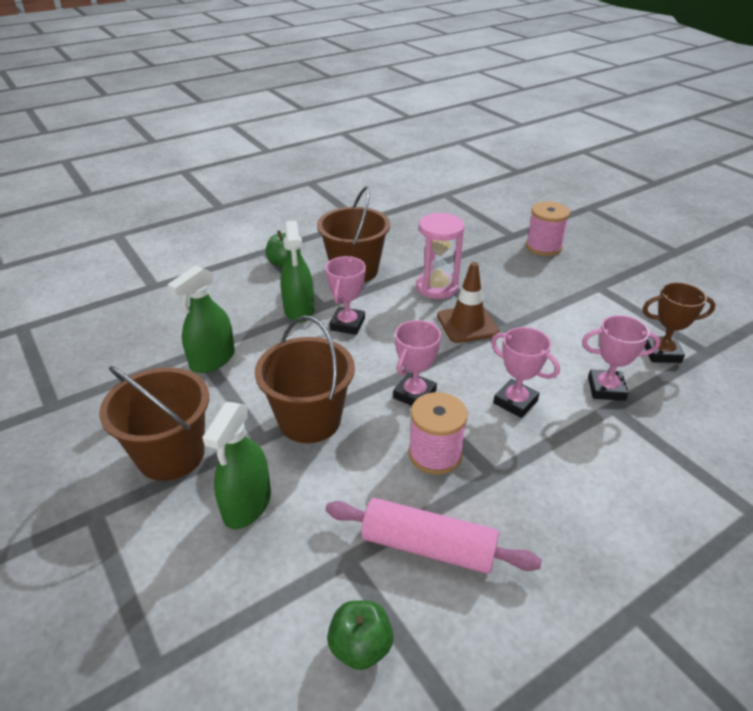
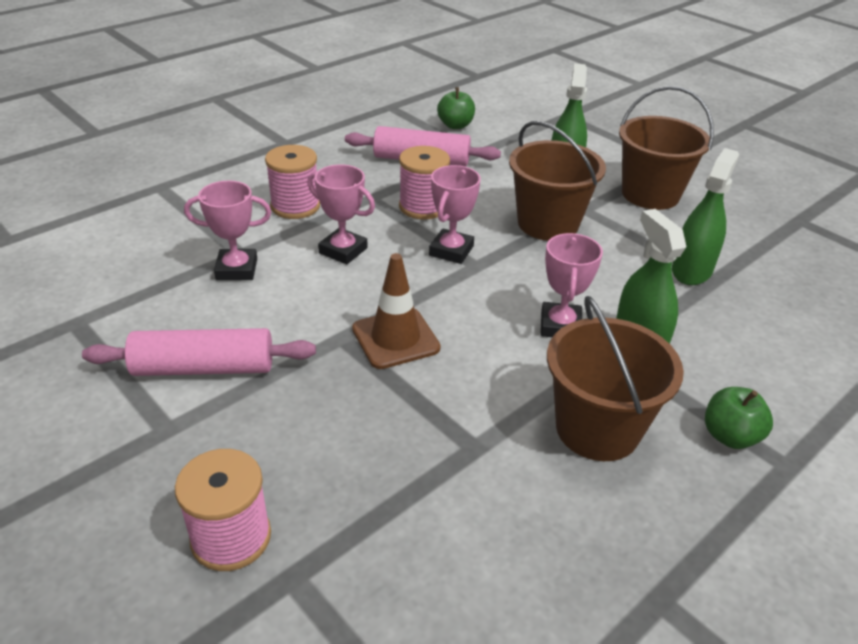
camera: 170 degrees right, 0 degrees up
(437, 287) = (447, 403): pink hourglass -> none
(577, 466) = (295, 206): none -> pink spool
(593, 315) = (204, 368): none -> pink rolling pin
(662, 353) = (139, 316): brown trophy -> none

